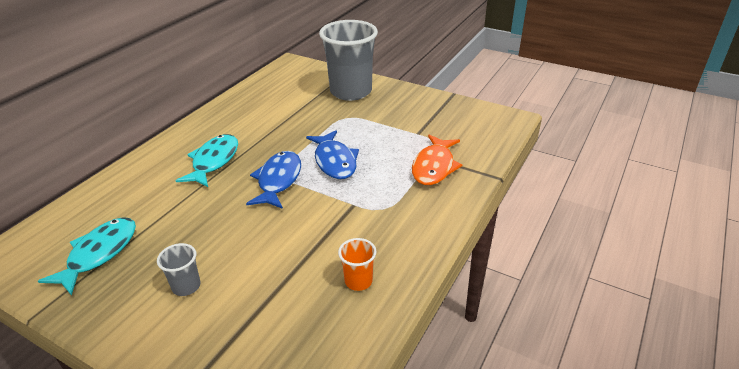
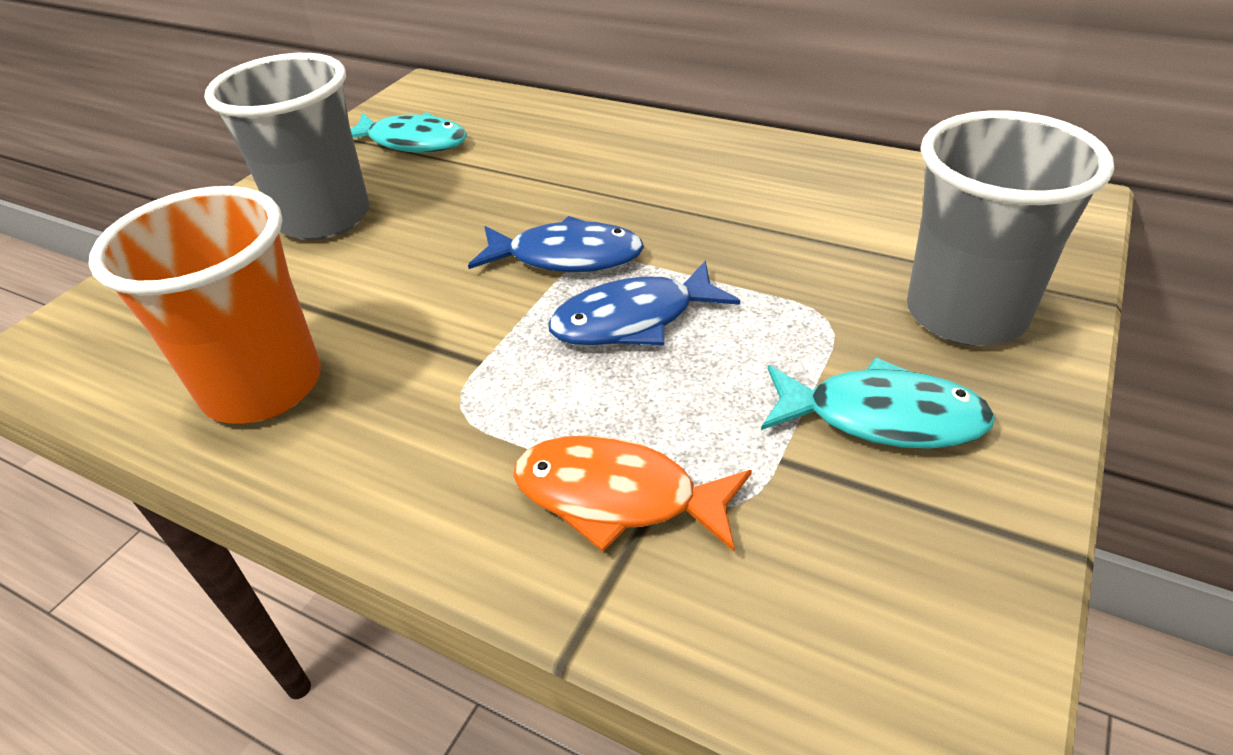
camera: 90 degrees right, 5 degrees up
(186, 286) = (324, 218): grey cup -> grey cup, size x2.33
(214, 161) = (626, 180): turquoise fish -> turquoise fish (882, 417)
(358, 281) = (263, 387): orange cup -> orange cup, size x2.33

